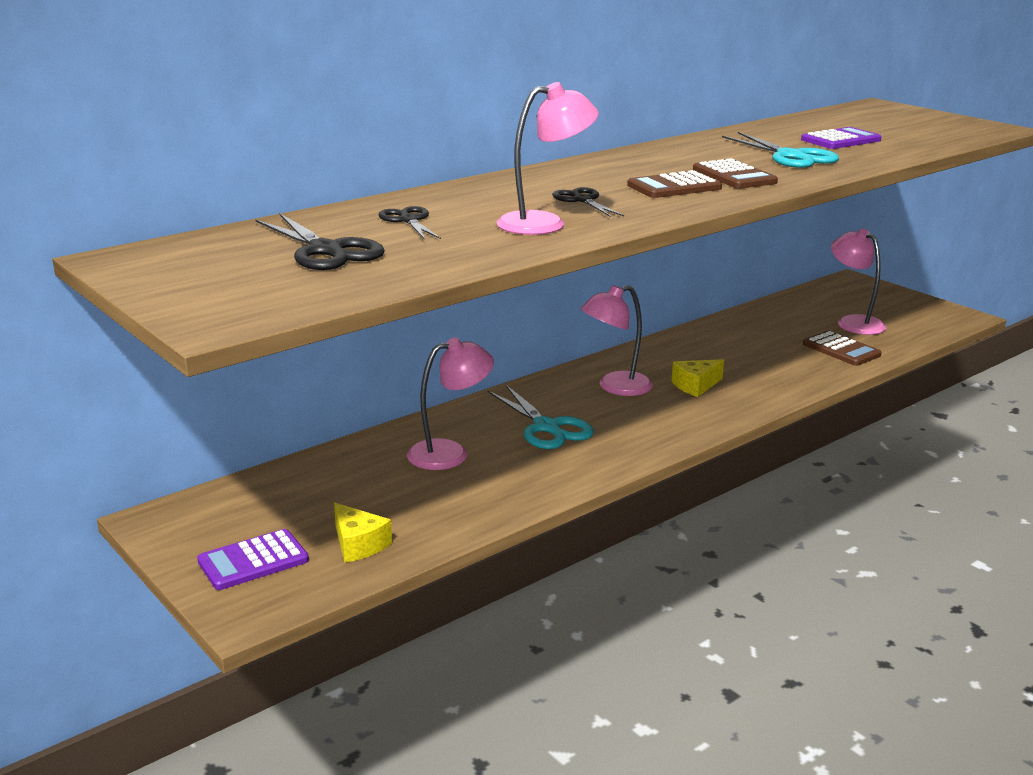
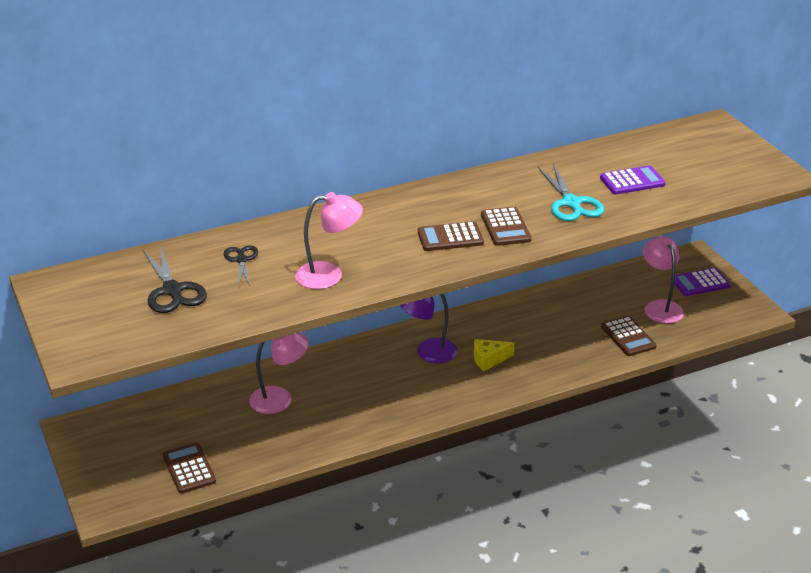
camera: 15 degrees right, 10 degrees up
(253, 561) = (121, 471): purple calculator -> purple calculator (700, 283)
(358, 544) = (189, 469): yellow cheese -> brown calculator
(546, 427) = (357, 385): turquoise scissors -> none
(582, 200) = (373, 248): black scissors -> none
(615, 387) = (428, 352): pink lamp -> purple lamp

